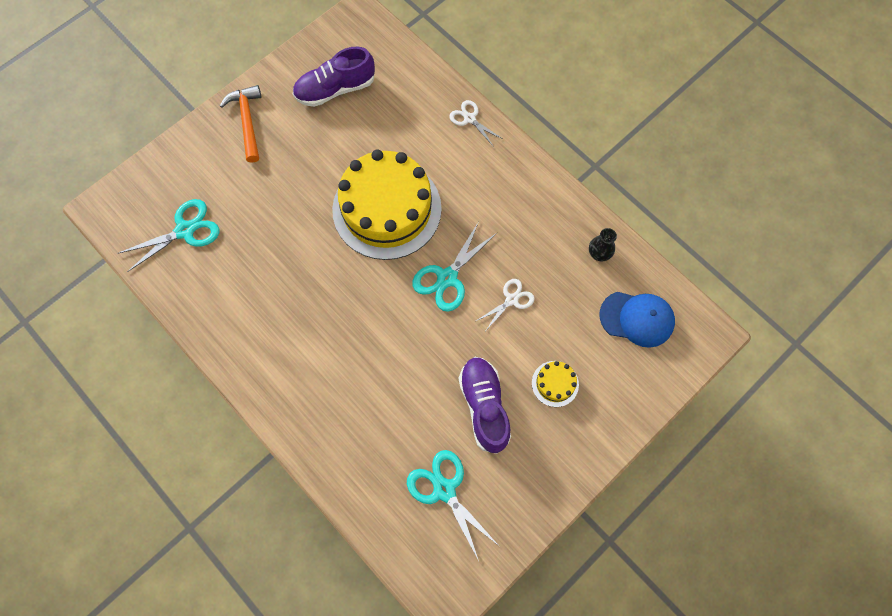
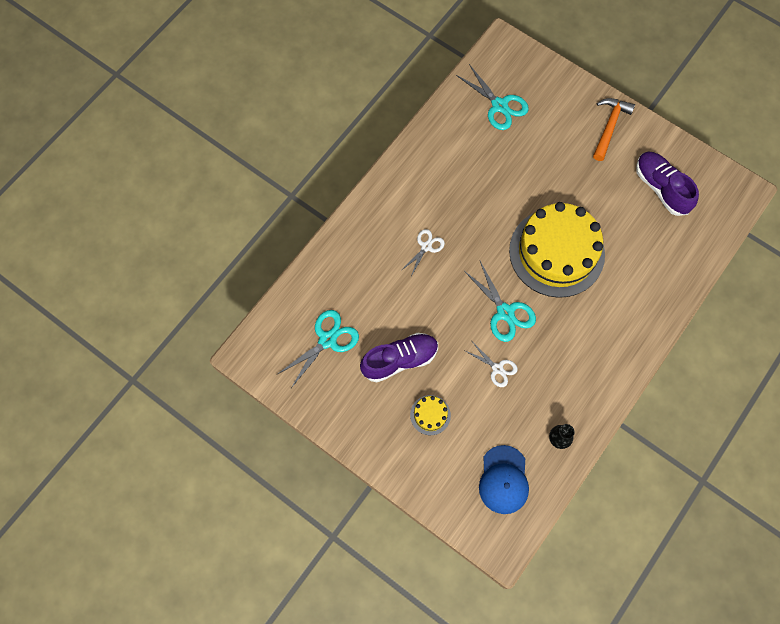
camera: 80 degrees right, 0 degrees up
(247, 121) = (609, 126): orange hammer -> orange hammer turned 45 degrees counterclockwise
(447, 278) = (505, 312): turquoise scissors -> turquoise scissors turned 150 degrees counterclockwise
(469, 118) = (664, 306): white scissors -> white scissors (426, 247)

